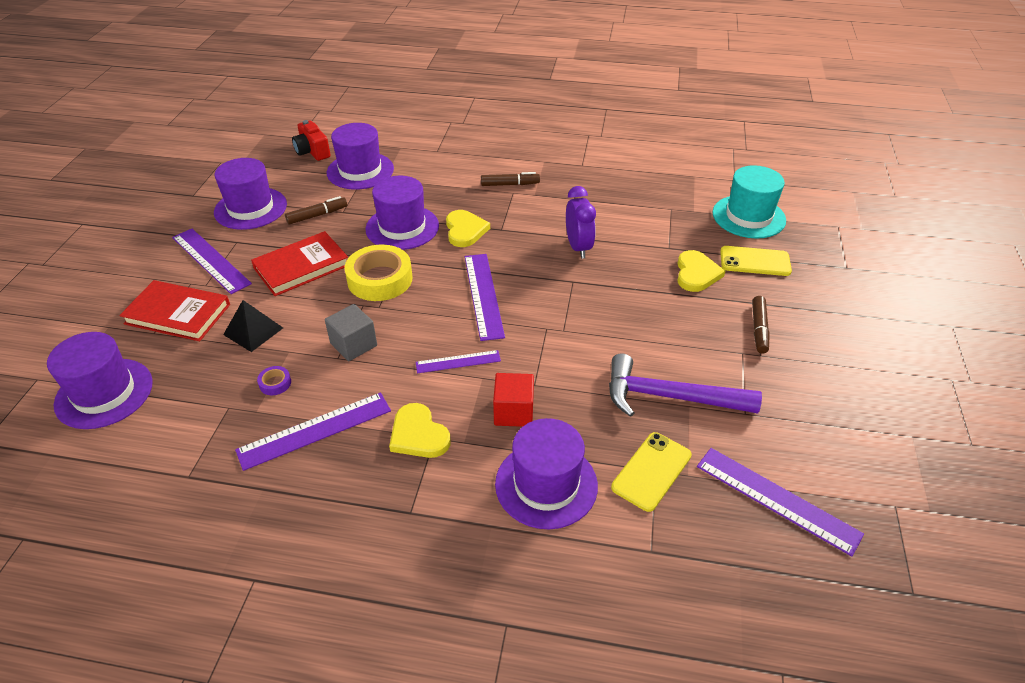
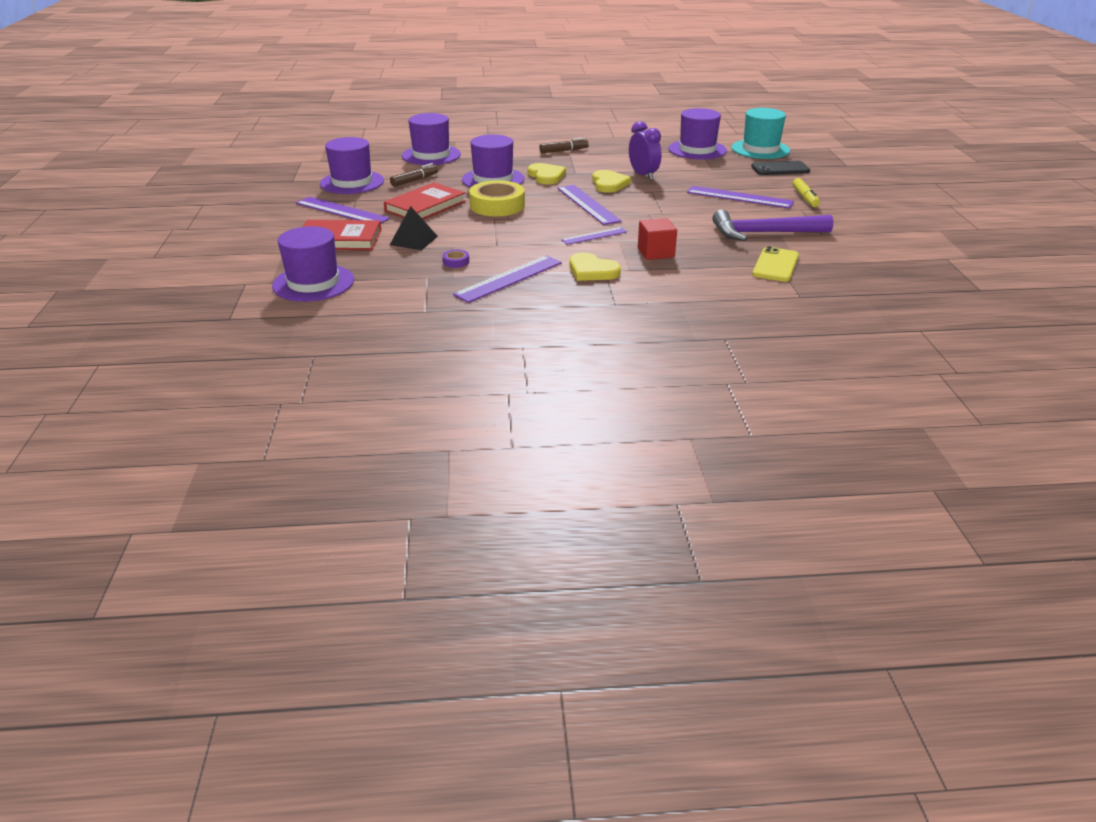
camera: 15 degrees left, 10 degrees down
(312, 151) = (379, 149): red camera -> none
(353, 344) = (504, 237): grey cube -> none
(546, 484) = (705, 279): purple hat -> purple hat (697, 150)
(696, 273) = (741, 178): yellow heart -> yellow heart (609, 184)
(755, 261) = (780, 169): yellow phone -> black phone
(759, 329) = (805, 198): brown marker -> yellow marker
(776, 499) = (868, 265): purple ruler -> purple ruler (739, 197)

